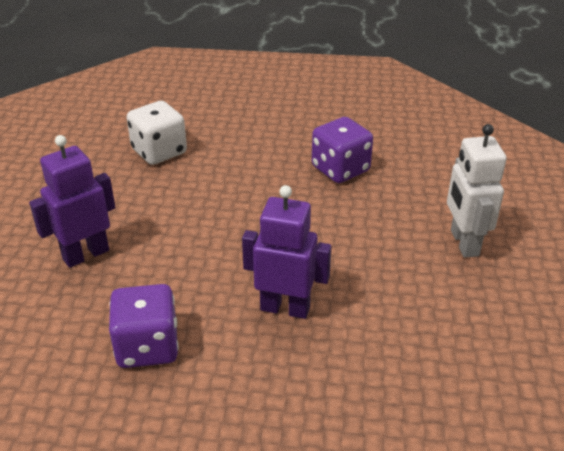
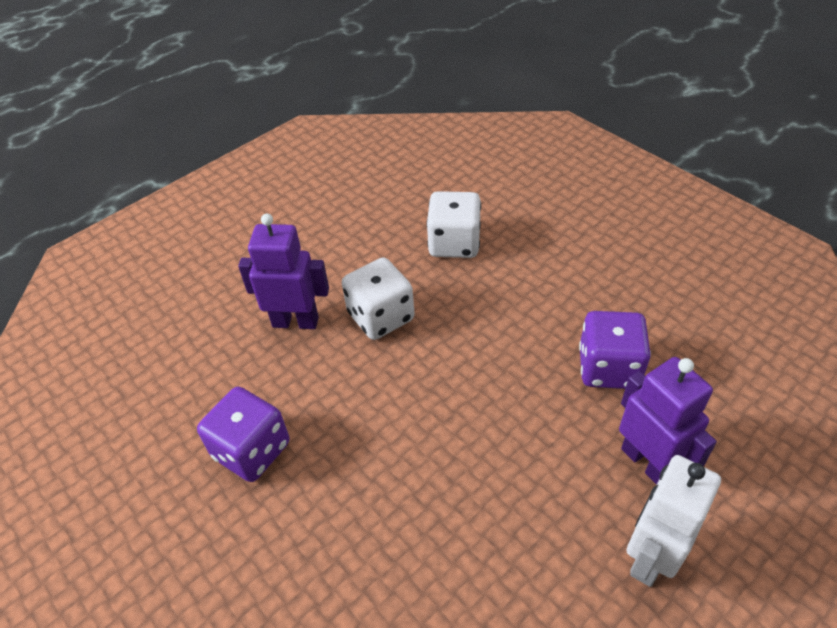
camera: 45 degrees right, 10 degrees up
(154, 218) = (380, 316): none -> white dice
(285, 308) = (391, 497): purple robot -> purple robot (647, 462)

